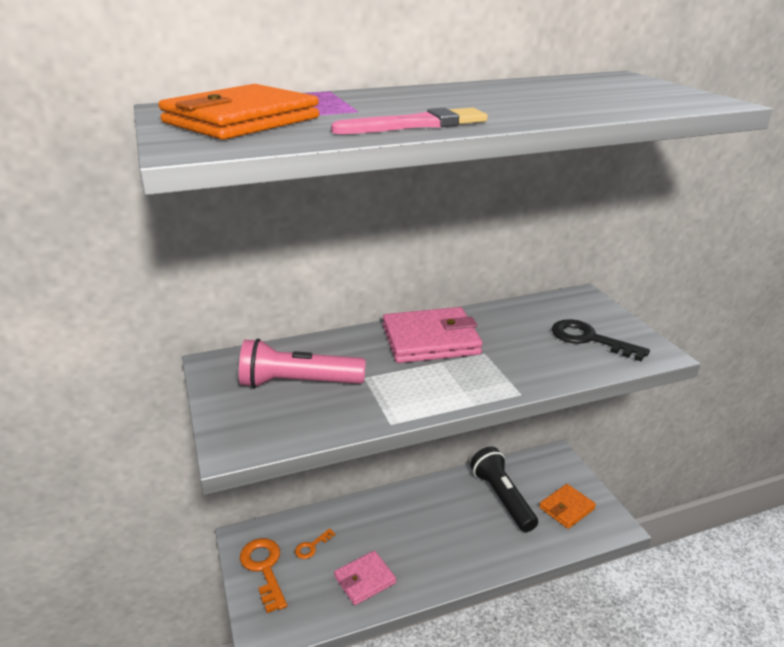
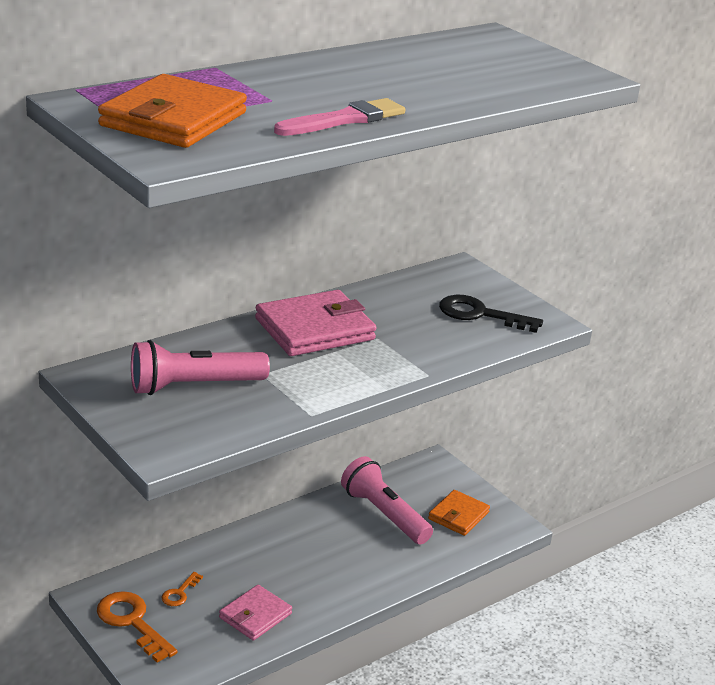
camera: 20 degrees left, 0 degrees up
(502, 498) = (384, 514): black flashlight -> pink flashlight

